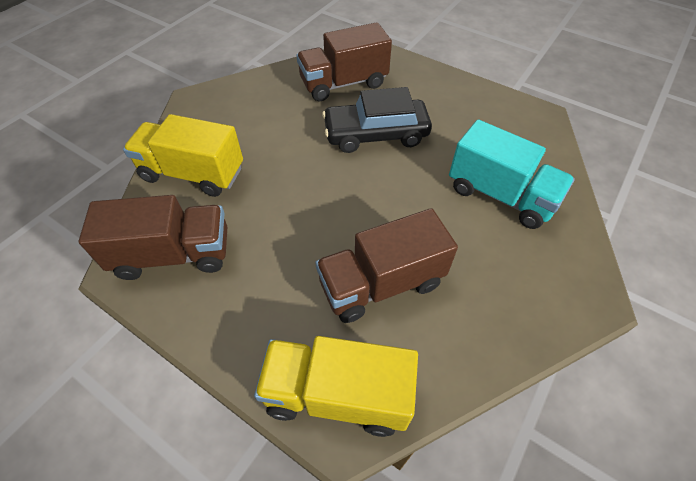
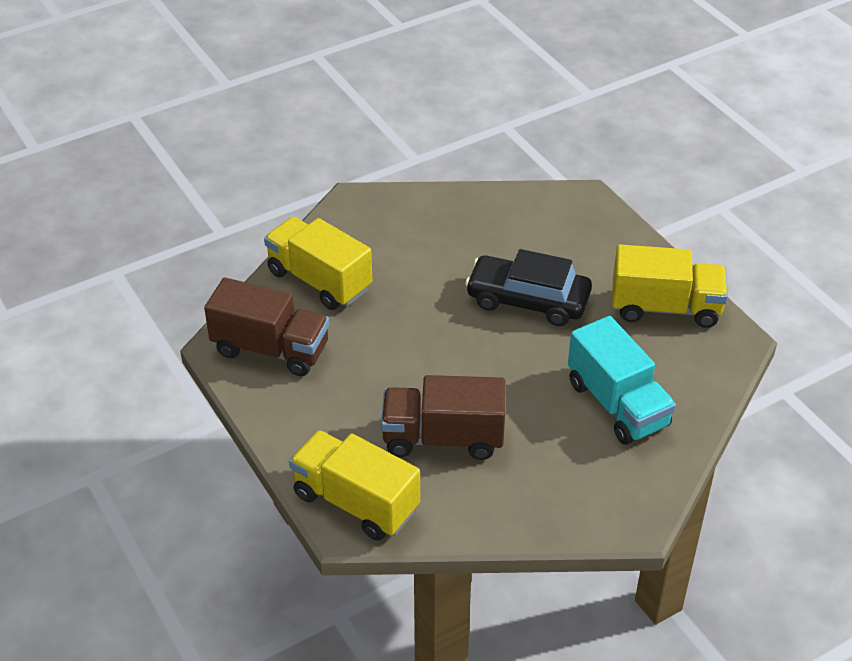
camera: 25 degrees right, 10 degrees down
(343, 83) = (528, 231): brown truck -> none
(477, 108) = (665, 308): none -> yellow truck

